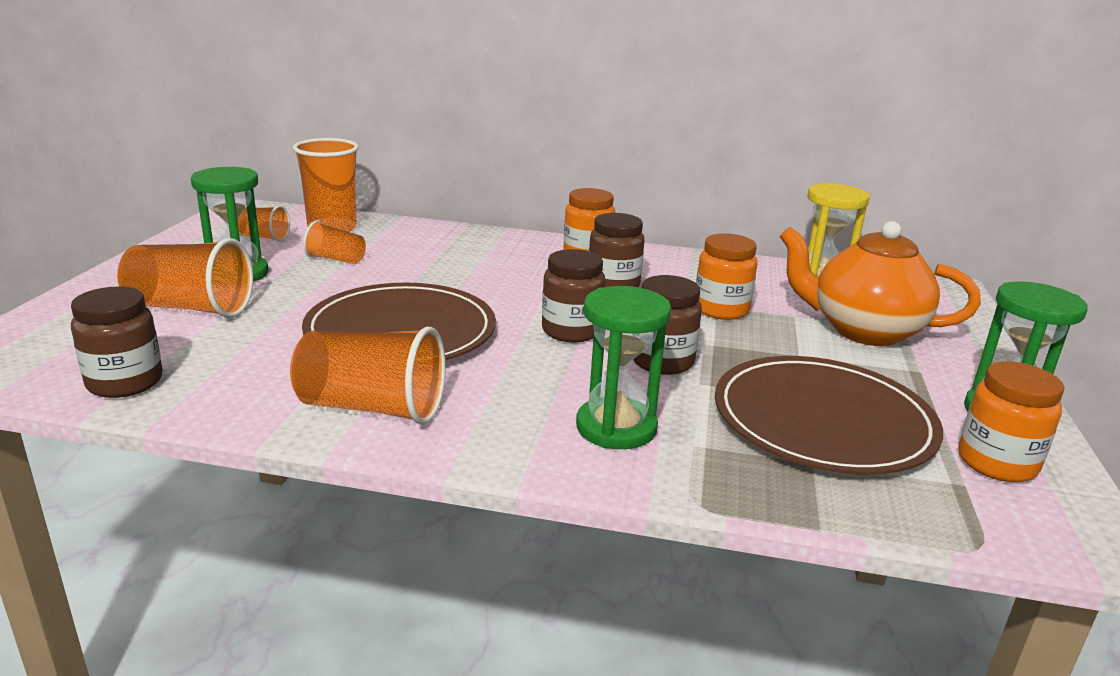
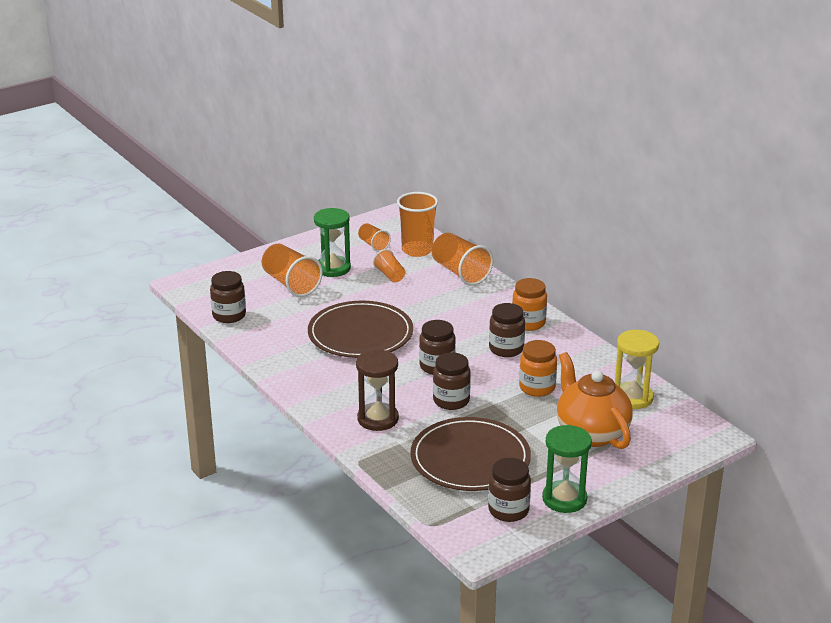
camera: 45 degrees right, 5 degrees up
(372, 408) = (299, 367): orange cup -> orange cup (460, 273)
(616, 427) = (378, 419): green hourglass -> brown hourglass
(996, 463) = (508, 510): orange jar -> brown jar

